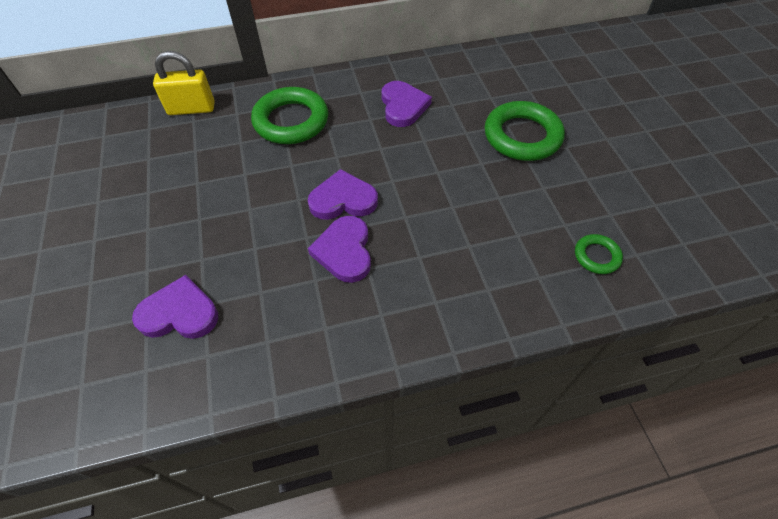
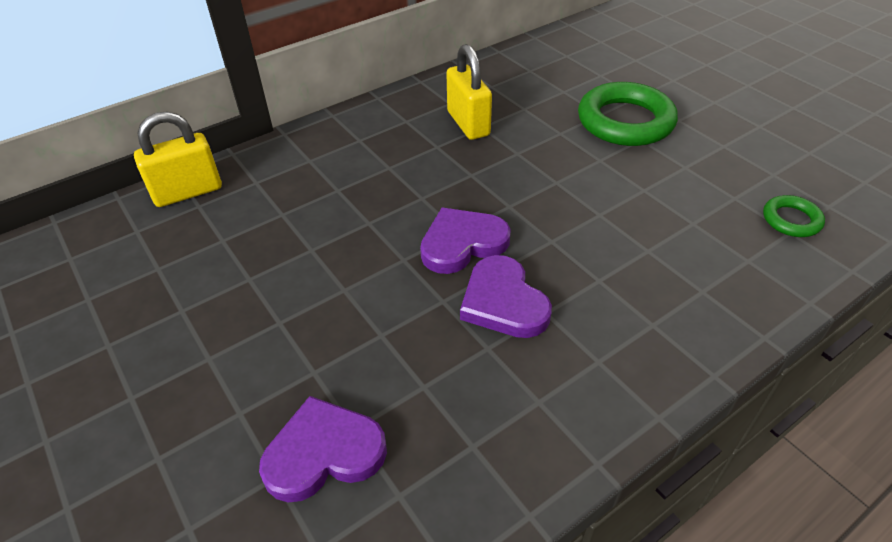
camera: 20 degrees left, 10 degrees down
(291, 121) = (337, 173): green ring -> none
(403, 106) = (468, 123): purple heart -> yellow padlock

